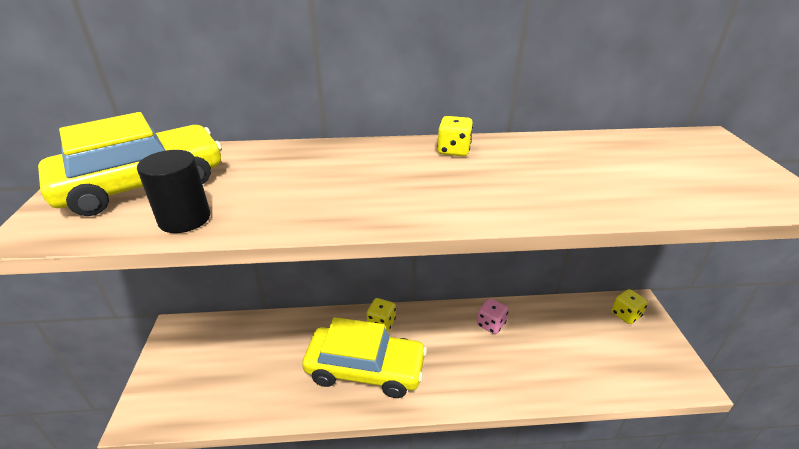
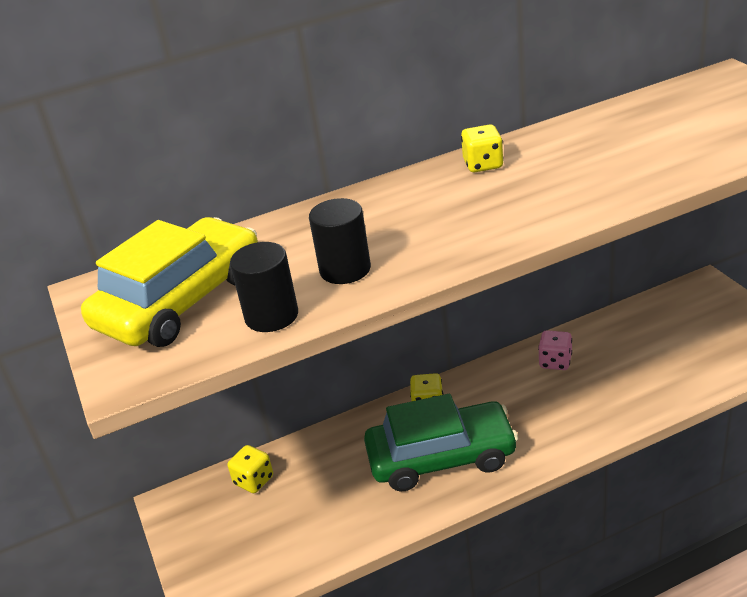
camera: 15 degrees left, 0 degrees up
(275, 199) = (345, 269): none -> black cylinder
(365, 369) = (441, 457): yellow car -> green car
(625, 315) = (696, 301): yellow dice -> yellow dice (254, 480)

